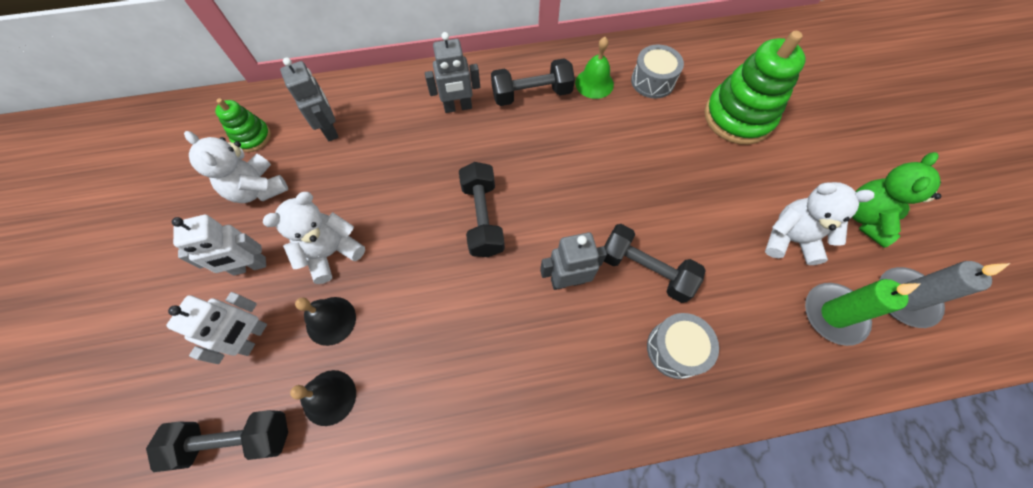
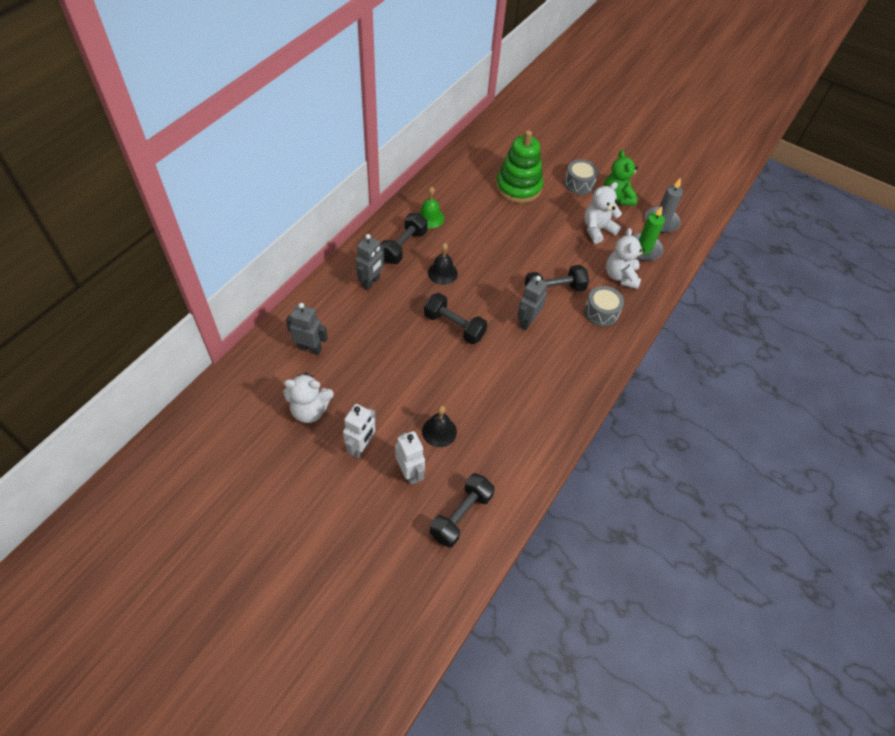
camera: 50 degrees left, 10 degrees down
(252, 137) = (265, 389): green stacking toy -> none
(329, 397) = (481, 460): black bell -> black bell (442, 273)
(331, 252) = (397, 404): white teddy bear -> white teddy bear (621, 276)
(652, 81) = (458, 196): grey drum -> grey drum (579, 183)

